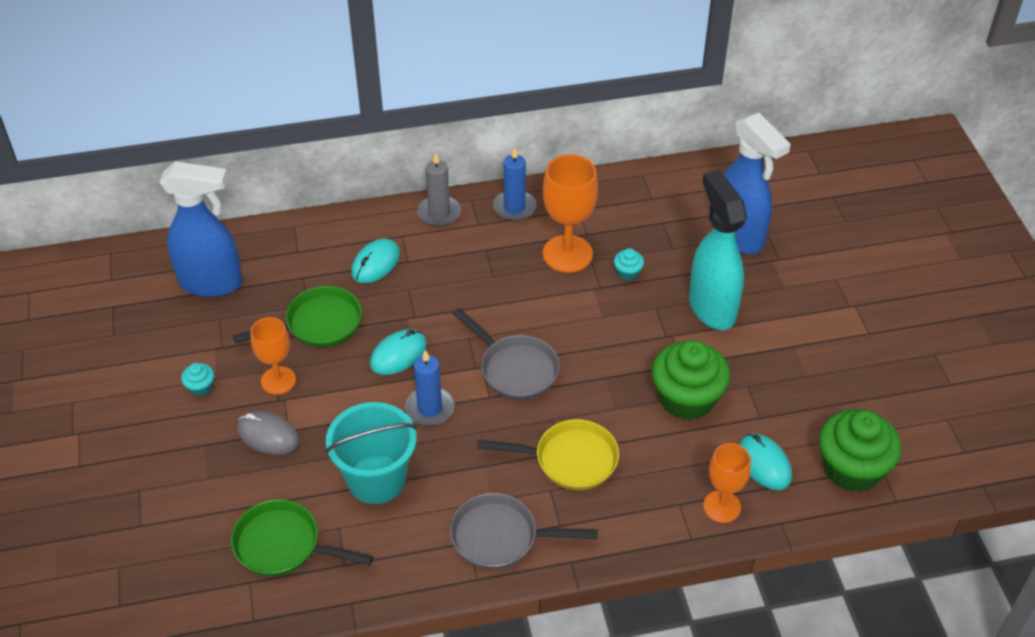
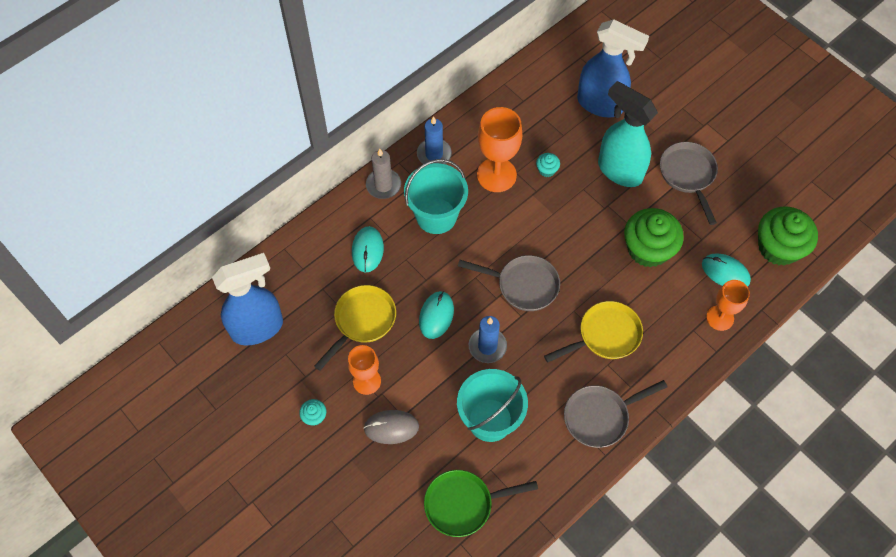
camera: 30 degrees left, 15 degrees up
(318, 324) = (362, 321): green pan -> yellow pan
(472, 263) = (436, 216): none -> turquoise bucket
(792, 347) = (688, 175): none -> grey pan

